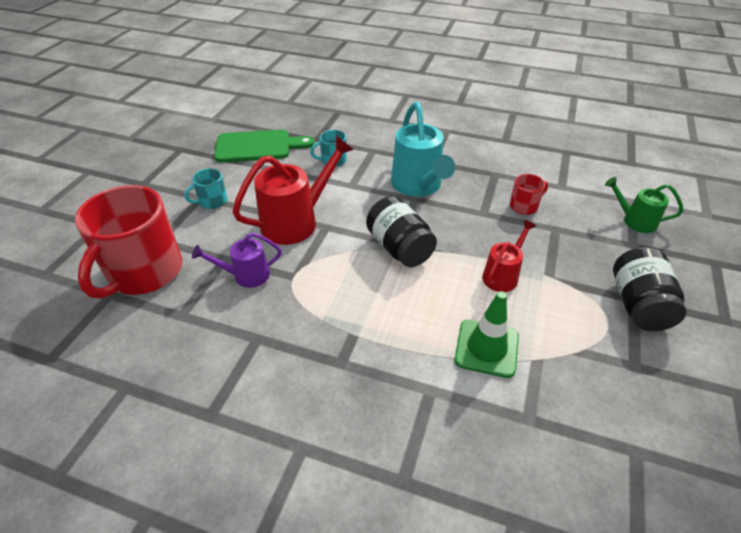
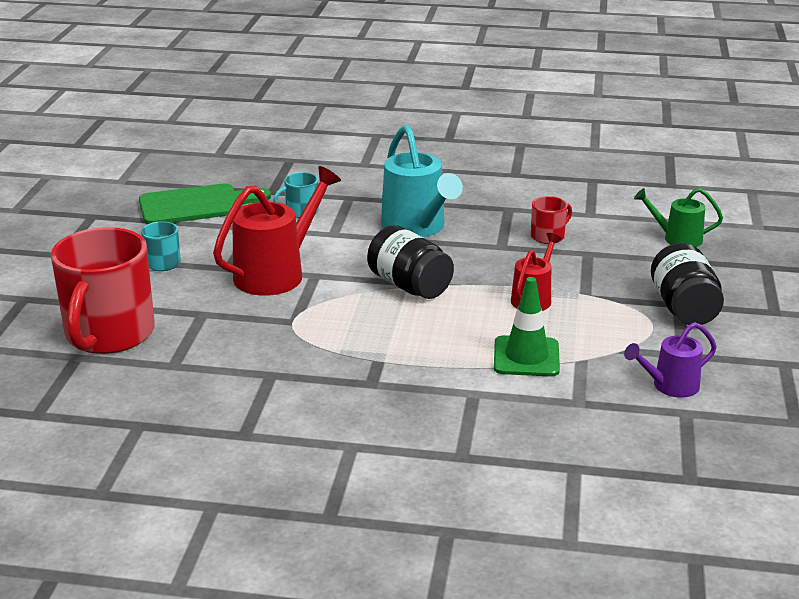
camera: 10 degrees left, 15 degrees down
(245, 275) = (234, 326): purple watering can -> purple watering can (669, 386)

